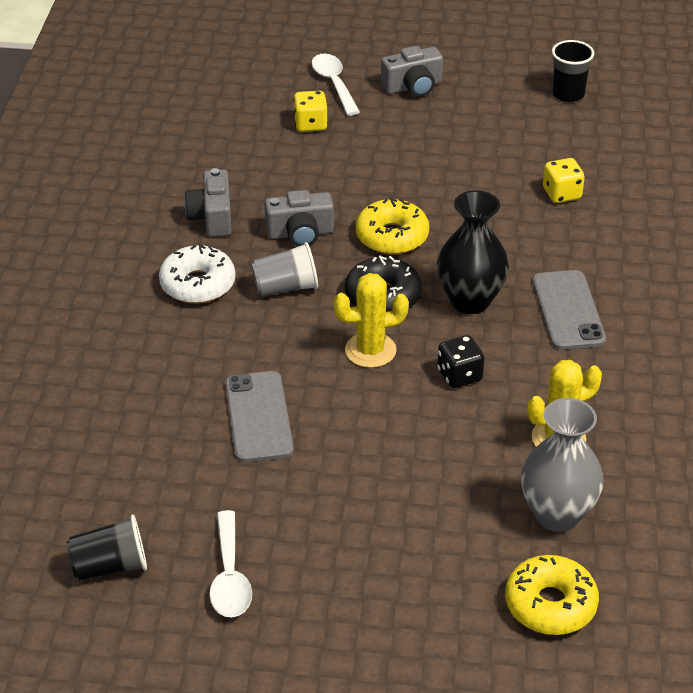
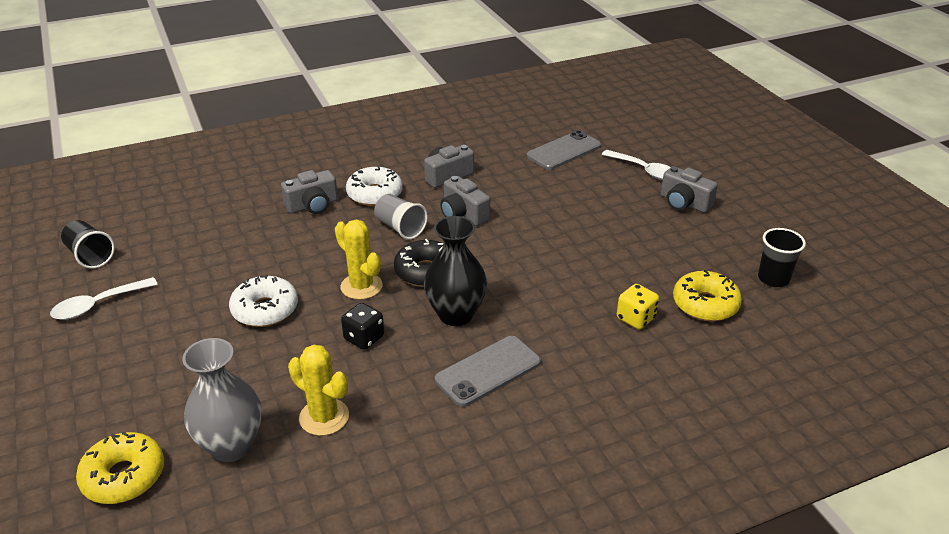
camera: 60 degrees right, 5 degrees down
(175, 341) = (312, 205): none -> grey camera
(258, 417) = (259, 263): grey phone -> grey phone (564, 151)
(310, 124) = (586, 177): yellow dice -> none
(334, 84) = (644, 170): white spoon -> white spoon turned 90 degrees clockwise
(353, 435) = (265, 310): none -> white donut
(392, 236) = (497, 253): yellow donut -> yellow donut (705, 304)

